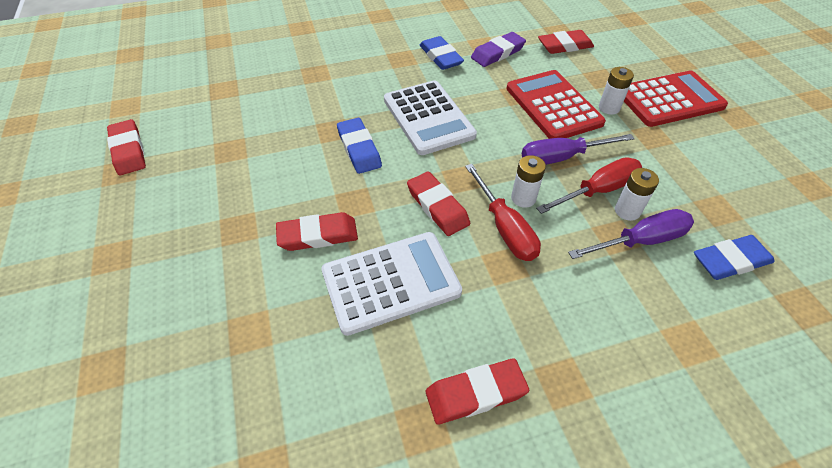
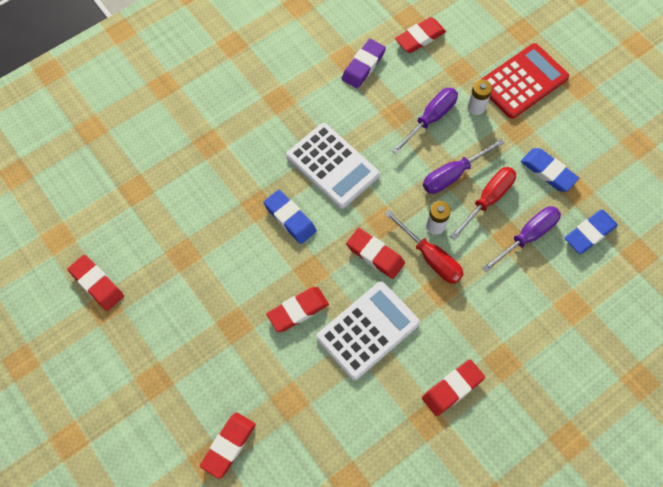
camera: 20 degrees left, 15 degrees up
(140, 360) = (228, 445): none -> red eraser
(441, 57) = (314, 86): blue eraser -> blue eraser (548, 171)
(553, 106) = (430, 119): red calculator -> purple screwdriver
(627, 211) = (513, 212): white battery -> none

